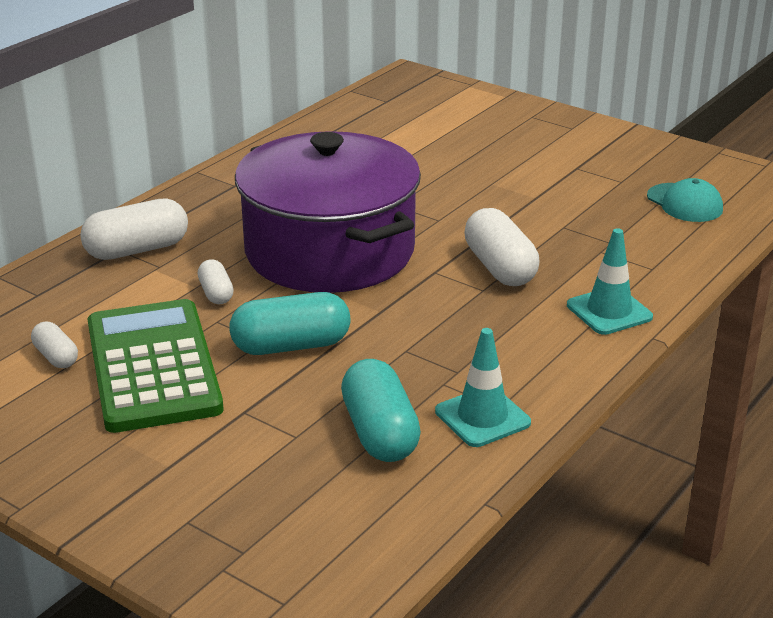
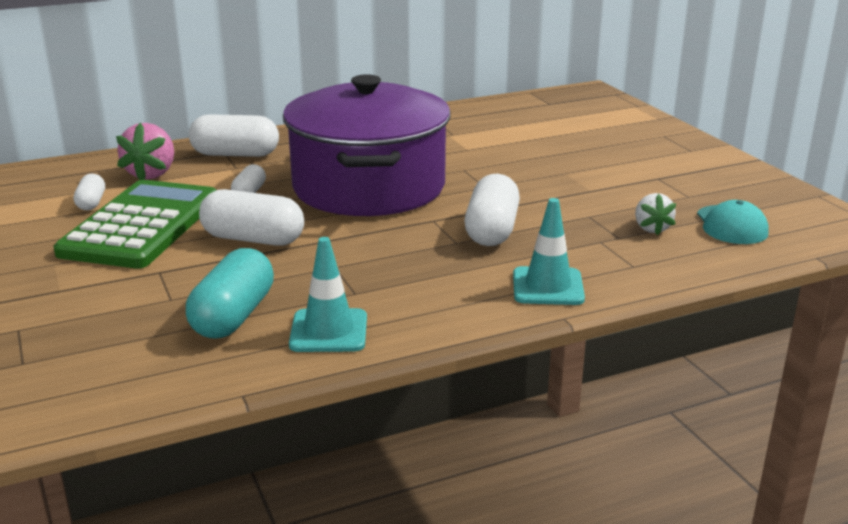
camera: 30 degrees right, 5 degrees down
(75, 301) = (152, 174): none -> pink strawberry
(291, 346) = (253, 239): turquoise capsule -> white capsule
(627, 225) = (651, 228): none -> white strawberry

